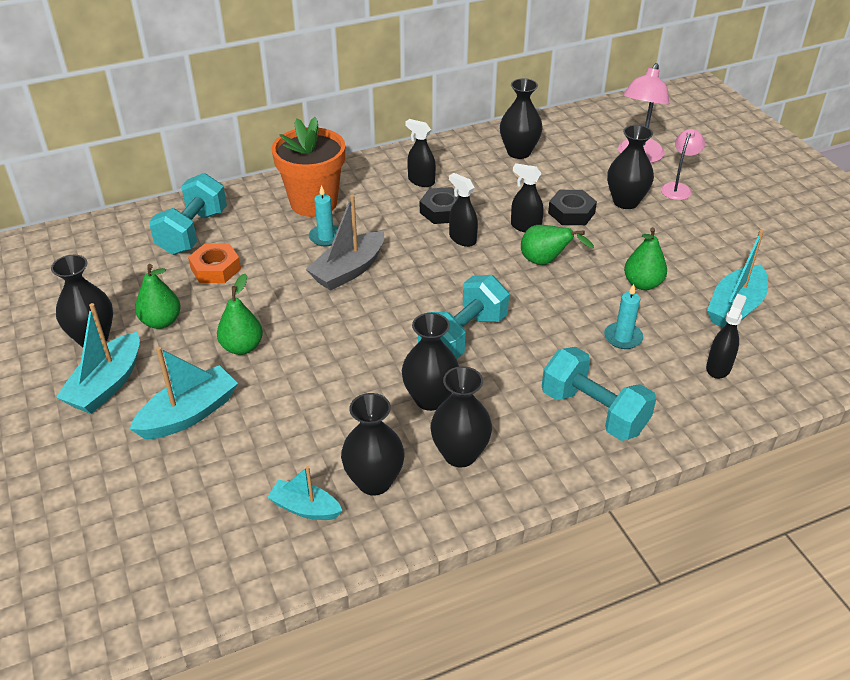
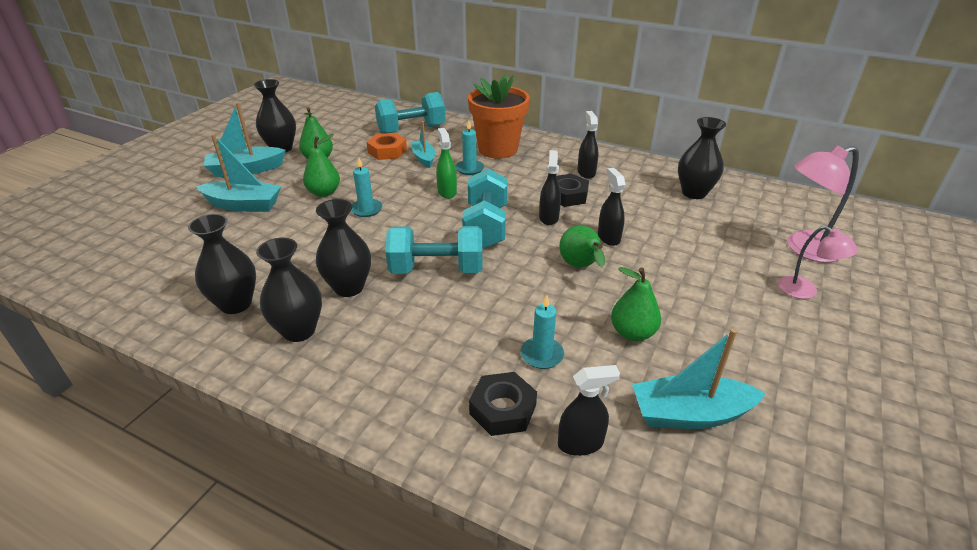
camera: 50 degrees right, 5 degrees down
(305, 508) = (187, 287): turquoise boat -> turquoise boat (424, 158)
(313, 333) = (366, 209): none -> turquoise candle
(348, 270) = (447, 192): grey boat -> green spray bottle
(571, 213) = (664, 250): black nut -> black nut (503, 409)
(594, 411) = (422, 382): turquoise dumbbell -> turquoise dumbbell (486, 226)
(625, 202) = (729, 271): black vase -> none
(678, 188) = (805, 291): pink lamp -> pink lamp turned 60 degrees clockwise

